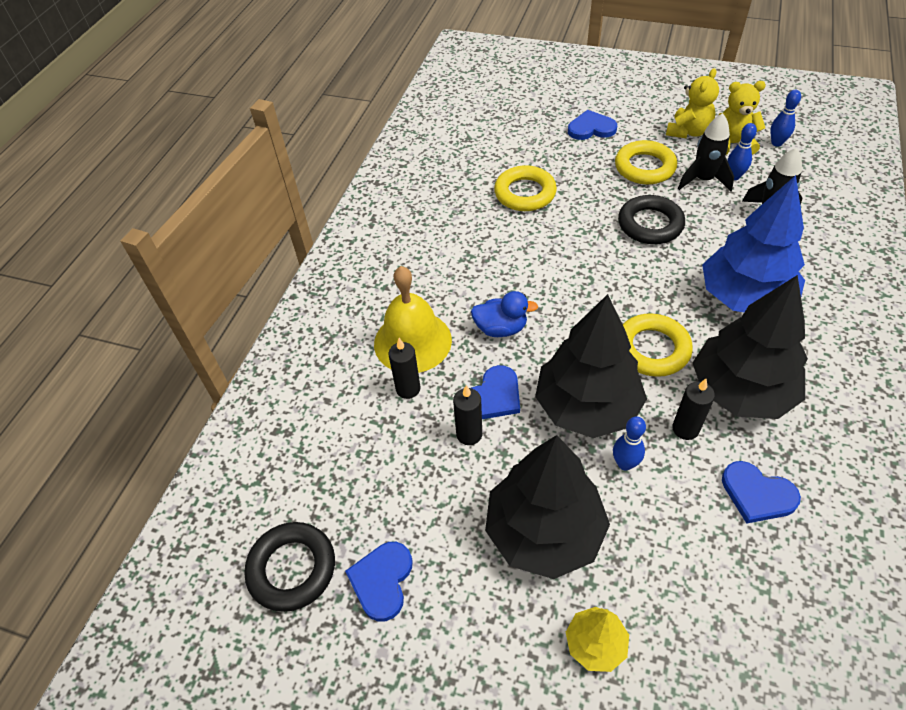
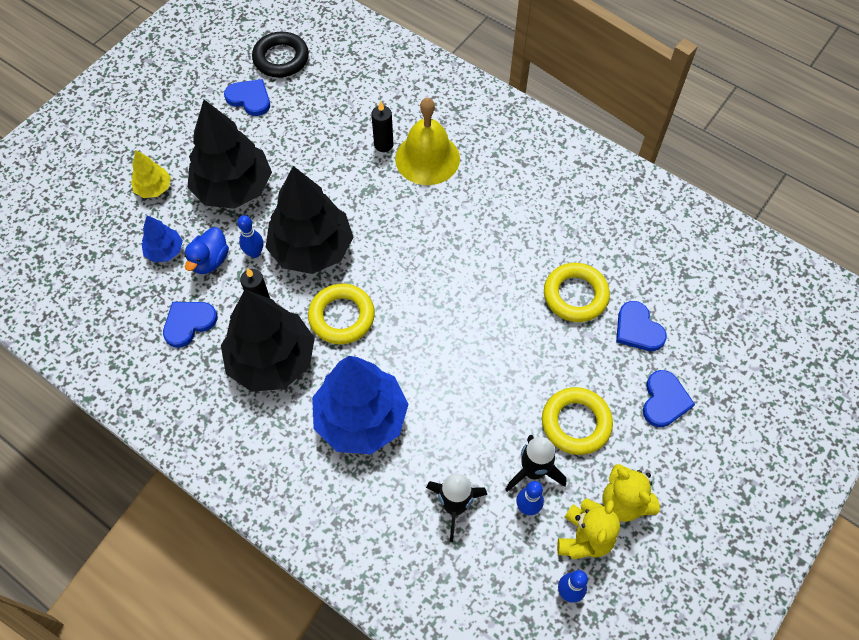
camera: 105 degrees right, 10 degrees up
(469, 434) = (326, 170): black candle -> none
(494, 396) = (351, 194): blue heart -> blue heart (638, 329)
(501, 328) = (413, 219): blue duck -> blue duck (210, 261)
(650, 224) = (487, 386): black ring -> none
(682, 573) = (165, 251): none -> blue tree

